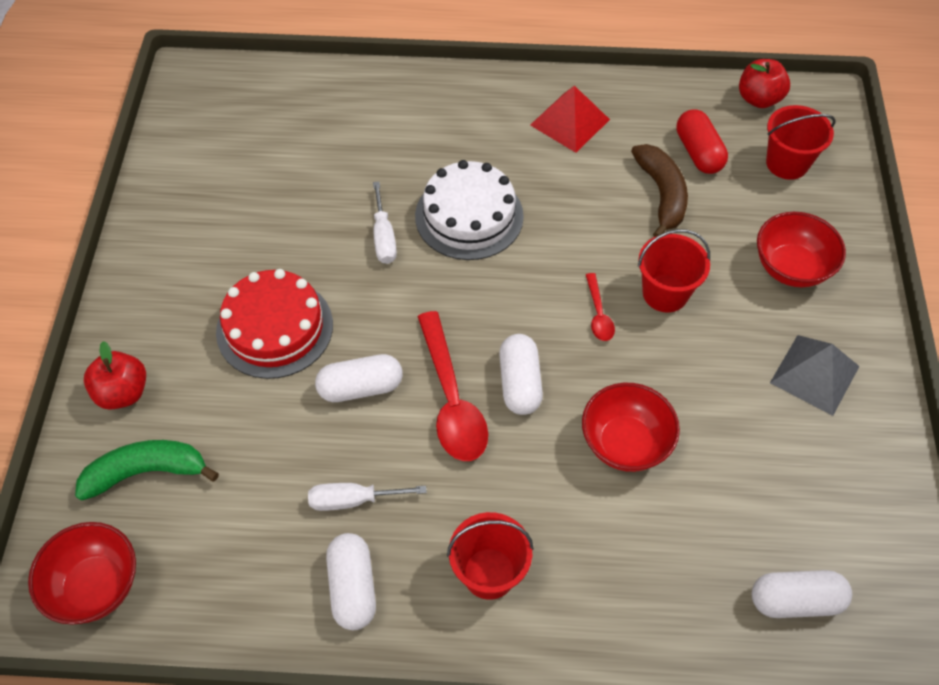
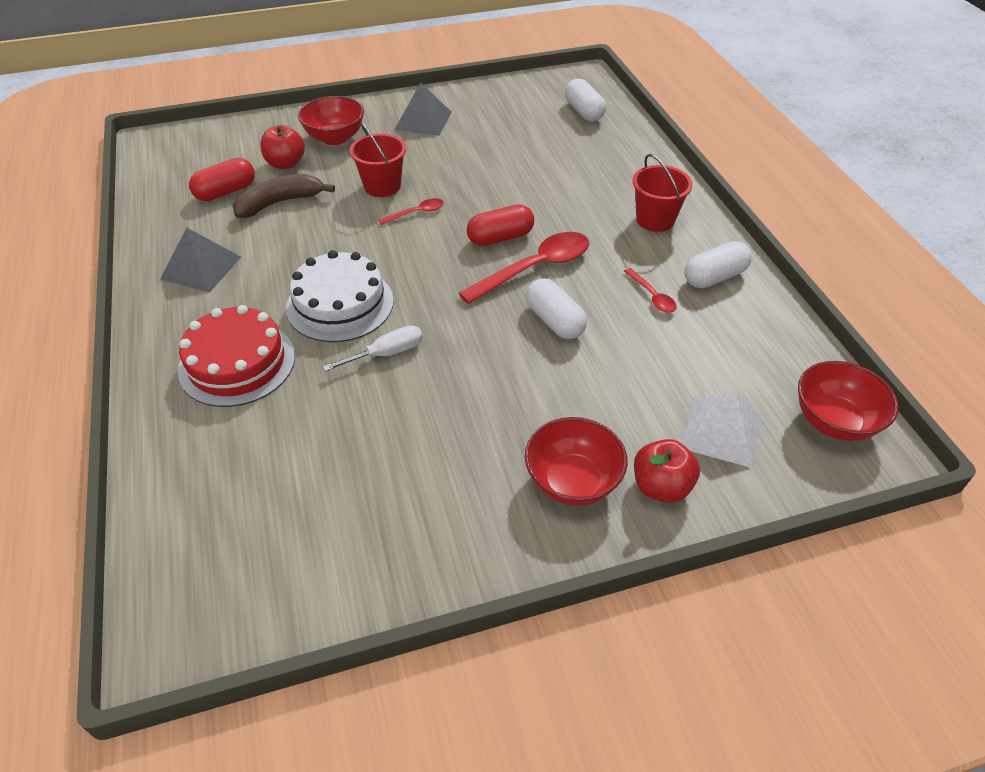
camera: 110 degrees left, 10 degrees down
(146, 472) = (721, 431): green banana -> white pyramid
(275, 328) = (526, 397): red cake -> red cake (237, 363)
(353, 500) = (652, 296): white screwdriver -> red spoon
(520, 383) = (500, 238): white capsule -> red capsule
(570, 122) = (201, 267): red pyramid -> grey pyramid
(625, 443) = (521, 183): red bowl -> red bowl (572, 482)
(759, 99) = (154, 171): red apple -> red apple (286, 164)
(787, 163) = (228, 150): red bucket -> none

